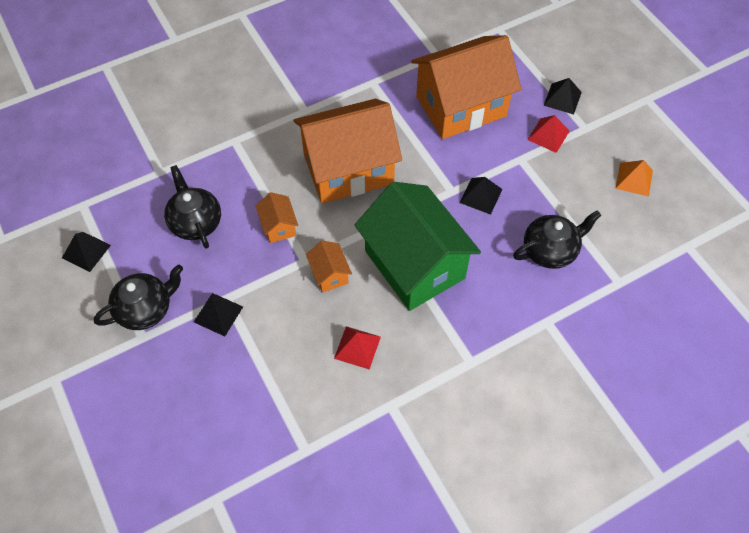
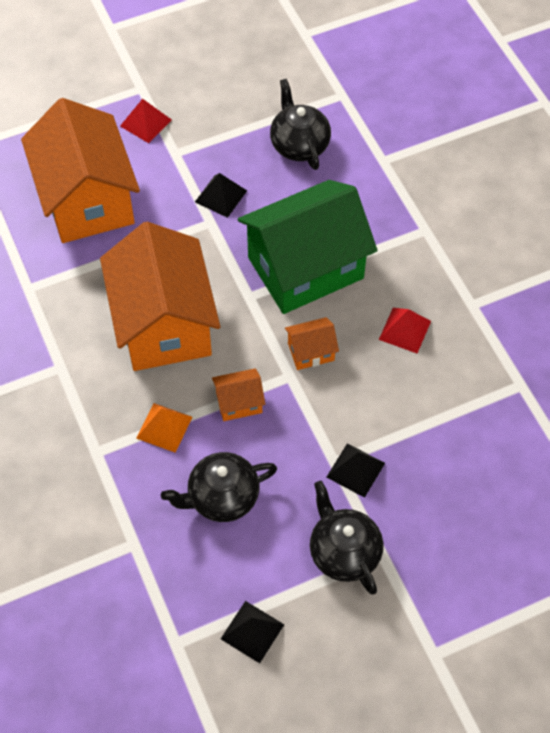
camera: 85 degrees left, 0 degrees up
(562, 98) = (95, 101): black pyramid -> none
(634, 179) = (217, 59): orange pyramid -> orange pyramid (164, 427)

